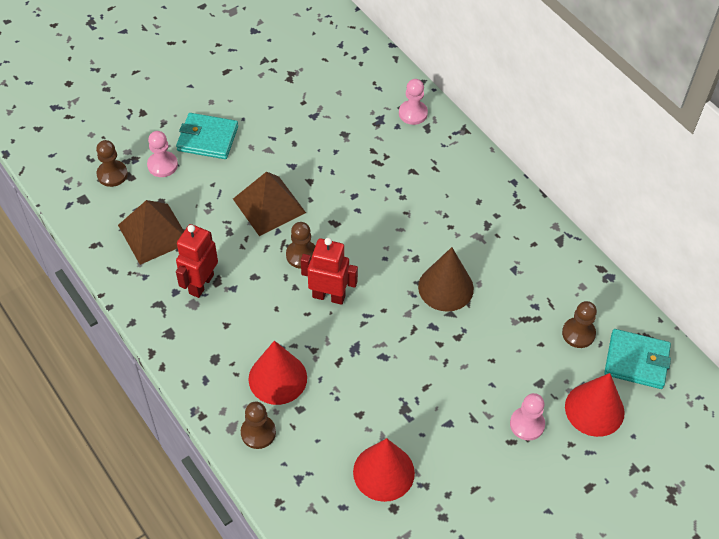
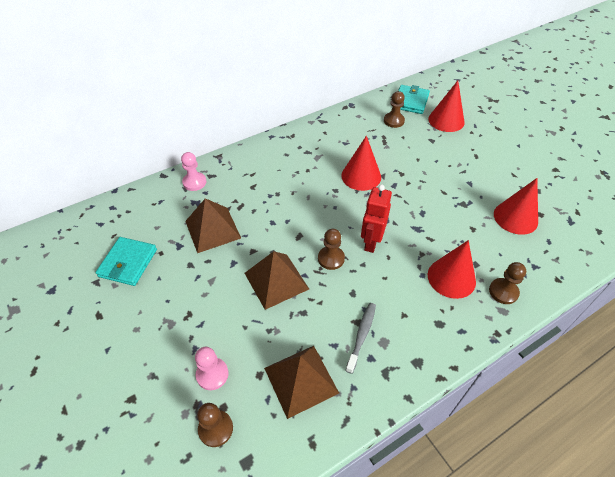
camera: 85 degrees left, 5 degrees down
(201, 284) = (361, 335): red robot -> grey toothbrush
(207, 138) = (186, 331): turquoise wallet -> turquoise wallet (128, 263)
(339, 141) = (212, 229): none -> brown pyramid
(445, 287) = (361, 176): brown cone -> red cone
(527, 424) = (462, 148): pink pawn -> none

